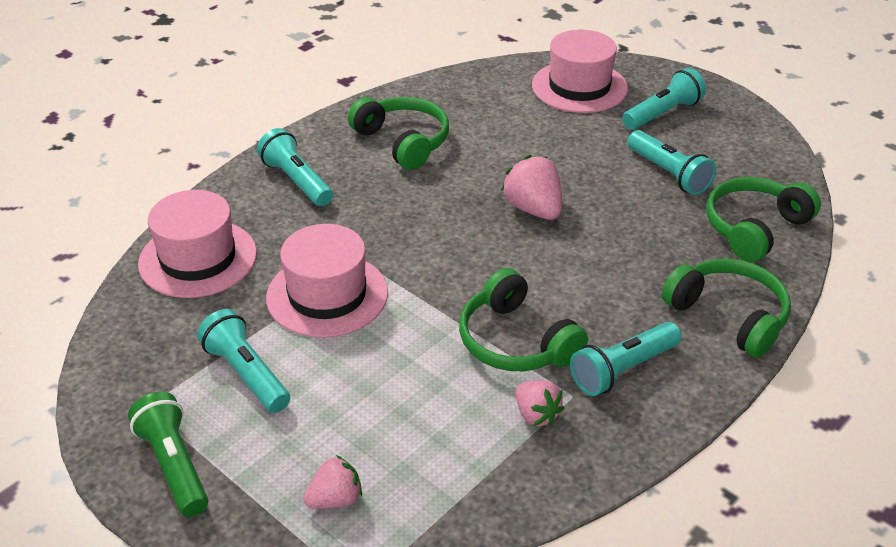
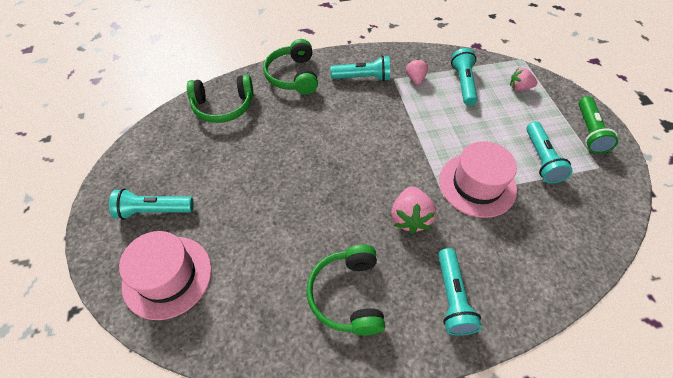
camera: 145 degrees left, 15 degrees up
(198, 258) = (550, 257): pink hat -> none
(516, 341) = (397, 111): green headphones -> none
(533, 209) = (317, 179): pink strawberry -> pink strawberry (410, 218)
(668, 174) = (216, 161): turquoise flashlight -> turquoise flashlight (463, 83)

